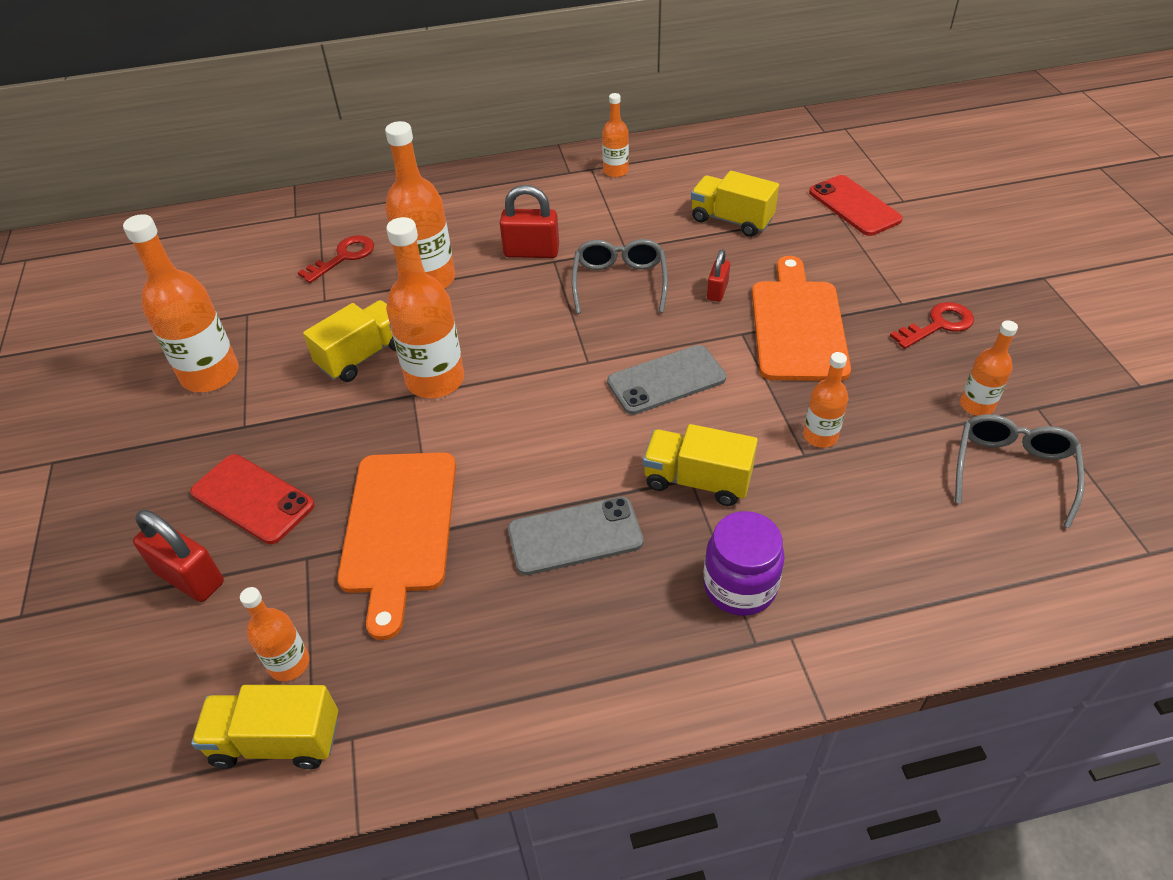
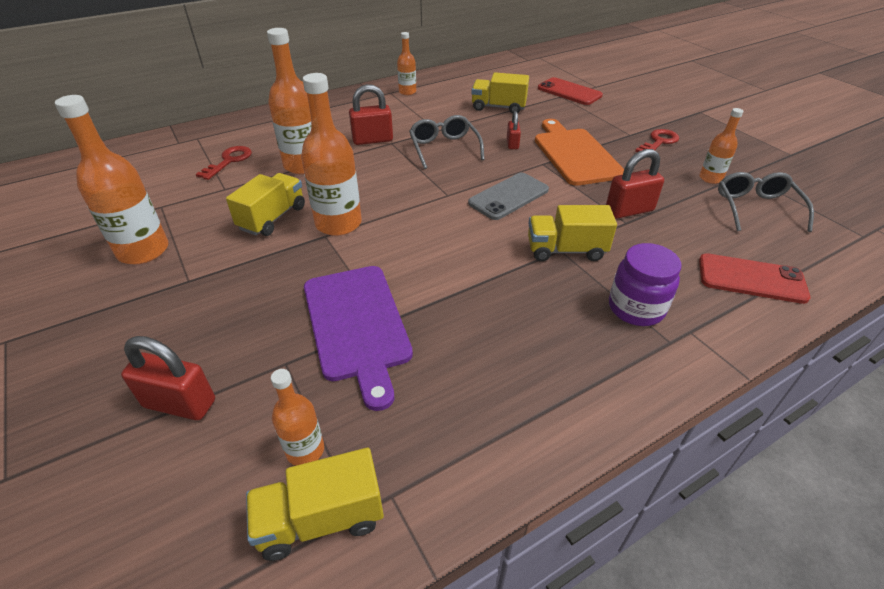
camera: 20 degrees left, 5 degrees down
(253, 499) = (217, 330): red phone -> red phone (751, 279)
(399, 528) = (356, 325): orange cutting board -> purple cutting board
(575, 536) = (499, 301): grey phone -> none
(820, 436) = (629, 210): orange bottle -> red padlock

